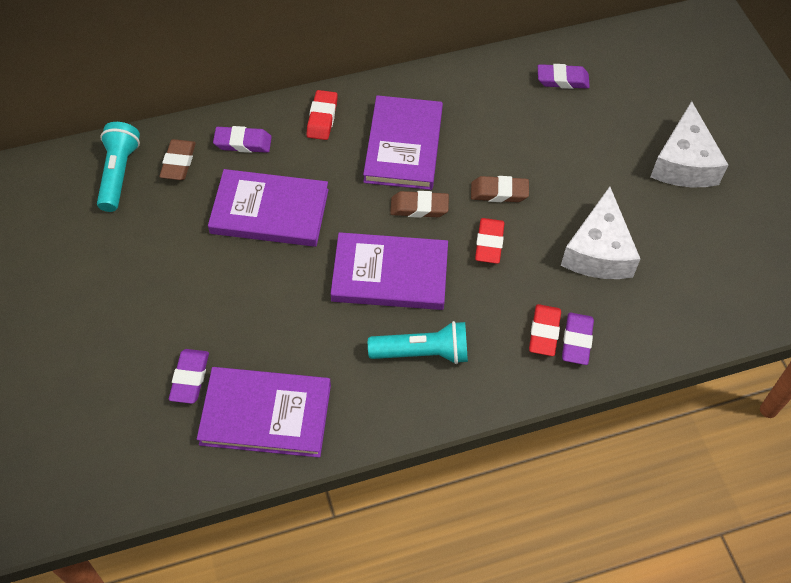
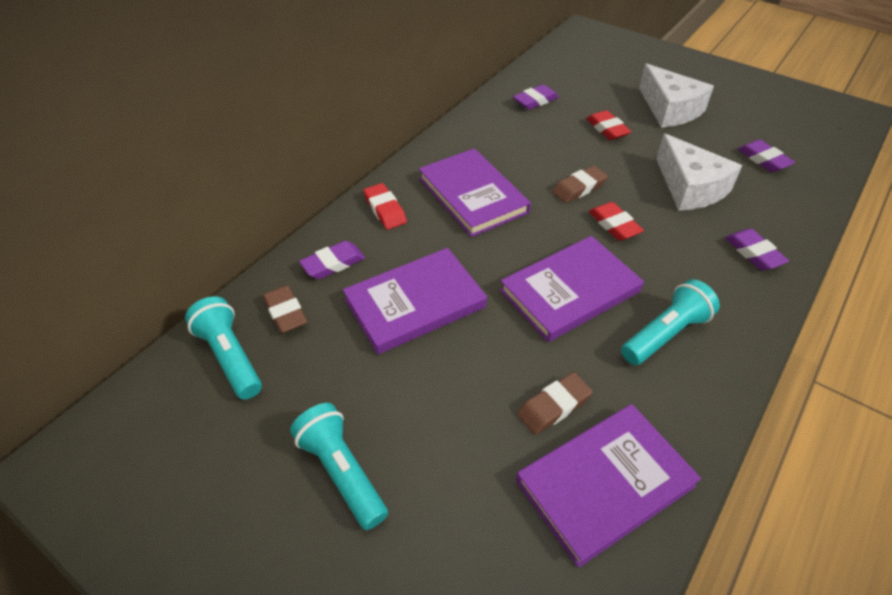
camera: 35 degrees left, 10 degrees down
(120, 296) = (342, 471): none -> turquoise flashlight
(190, 378) = (497, 504): purple eraser -> purple eraser (763, 160)
(419, 207) = (534, 230): brown eraser -> brown eraser (554, 406)
(544, 332) = (726, 261): red eraser -> red eraser (607, 129)

